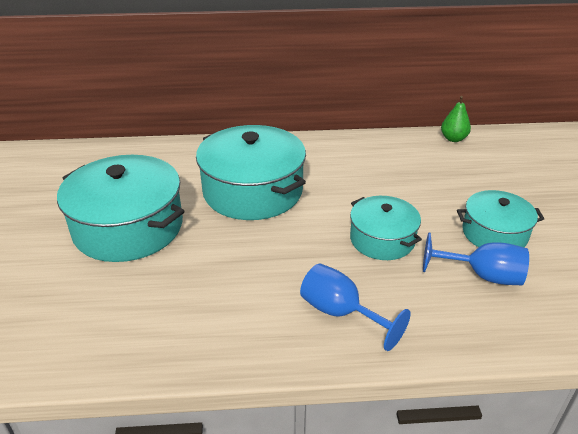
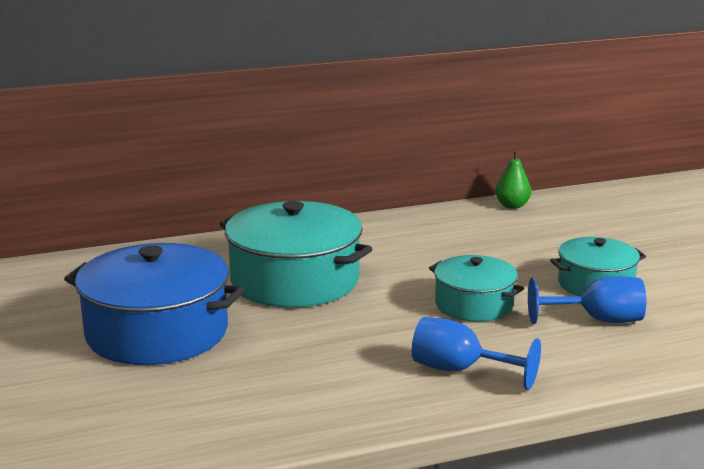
camera: 15 degrees left, 15 degrees down
(128, 227) = (157, 332): turquoise pot -> blue pot

